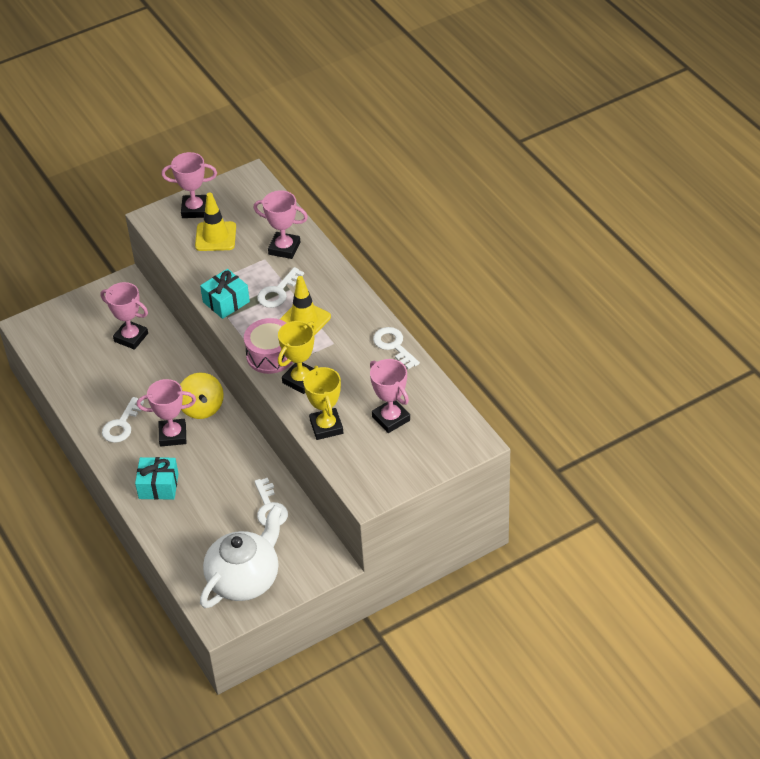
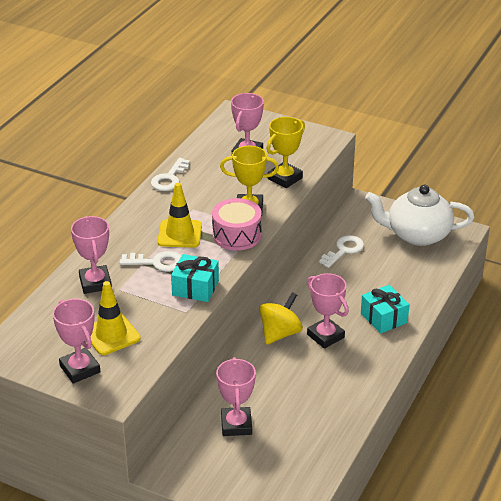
camera: 125 degrees left, 10 degrees down
(122, 425) = (344, 374): white key -> none

